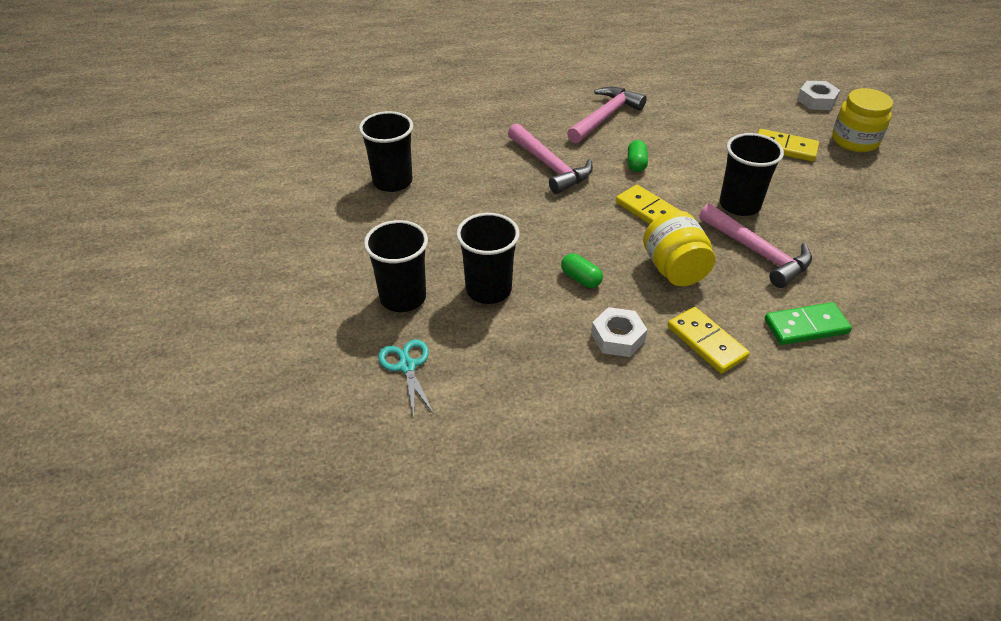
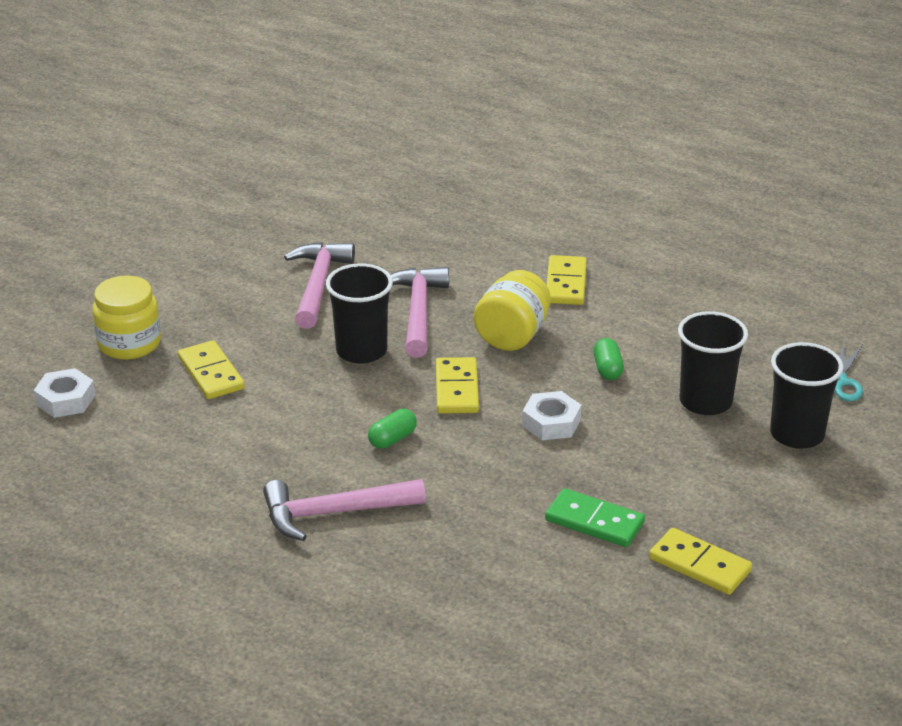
camera: 140 degrees left, 10 degrees down
(392, 181) = (699, 565): black cup -> yellow domino
(550, 166) = (490, 486): pink hammer -> pink hammer (318, 285)
(617, 337) = (633, 318): white nut -> white nut (551, 423)
(806, 326) = (472, 256): green domino -> green domino (594, 521)

